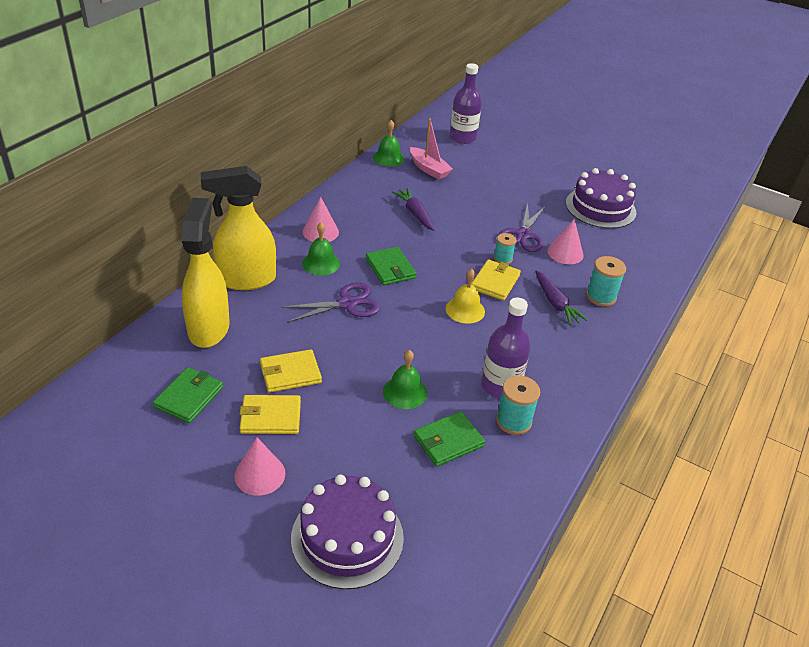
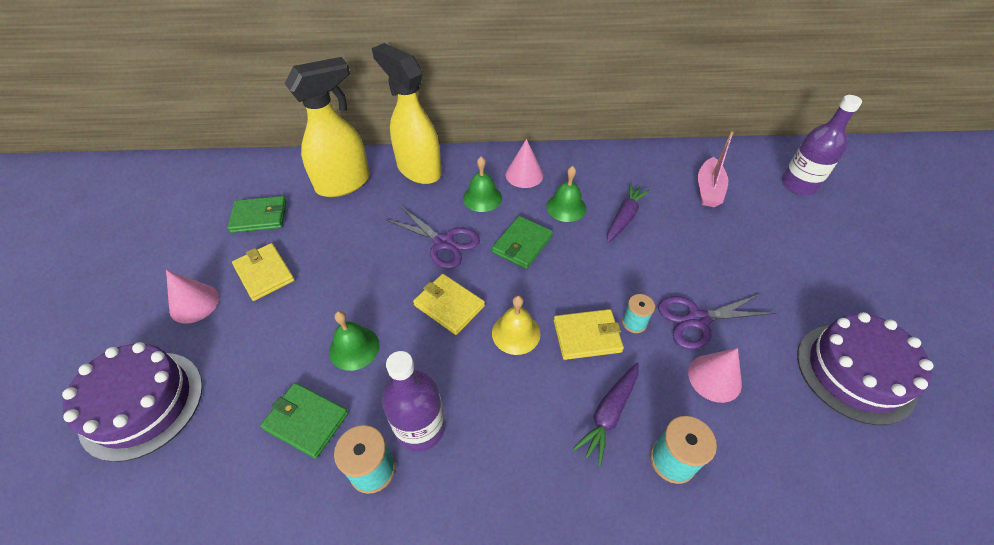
camera: 60 degrees right, 10 degrees up
(290, 373) = (325, 256): yellow wallet -> yellow wallet (449, 305)
(388, 158) = (686, 156): green bell -> green bell (566, 207)

